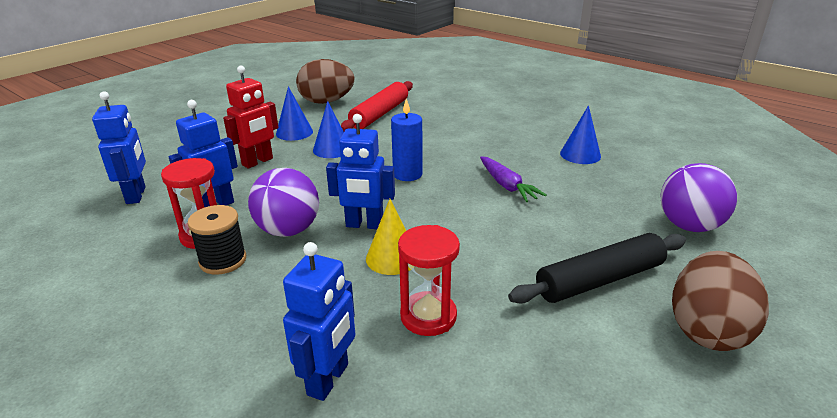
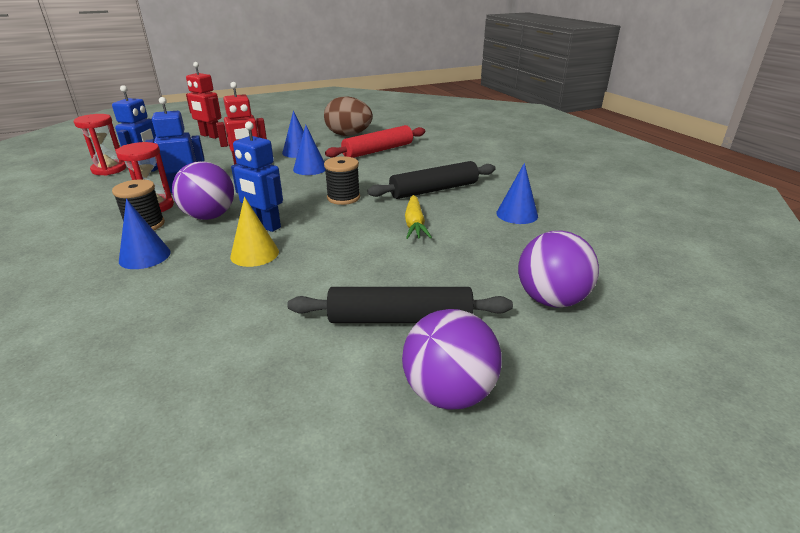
camera: 25 degrees right, 0 degrees up
(159, 132) = (210, 136): none -> red robot
(272, 296) = (145, 256): none -> blue cone
(329, 380) = (108, 321): blue robot -> none
(407, 174) = (343, 198): blue candle -> black spool
(428, 316) = (226, 302): red hourglass -> red hourglass (109, 169)
(483, 146) = (434, 190): none -> black rolling pin
(507, 185) = (415, 224): purple carrot -> yellow carrot
(707, 330) = (448, 393): brown egg -> purple ball

